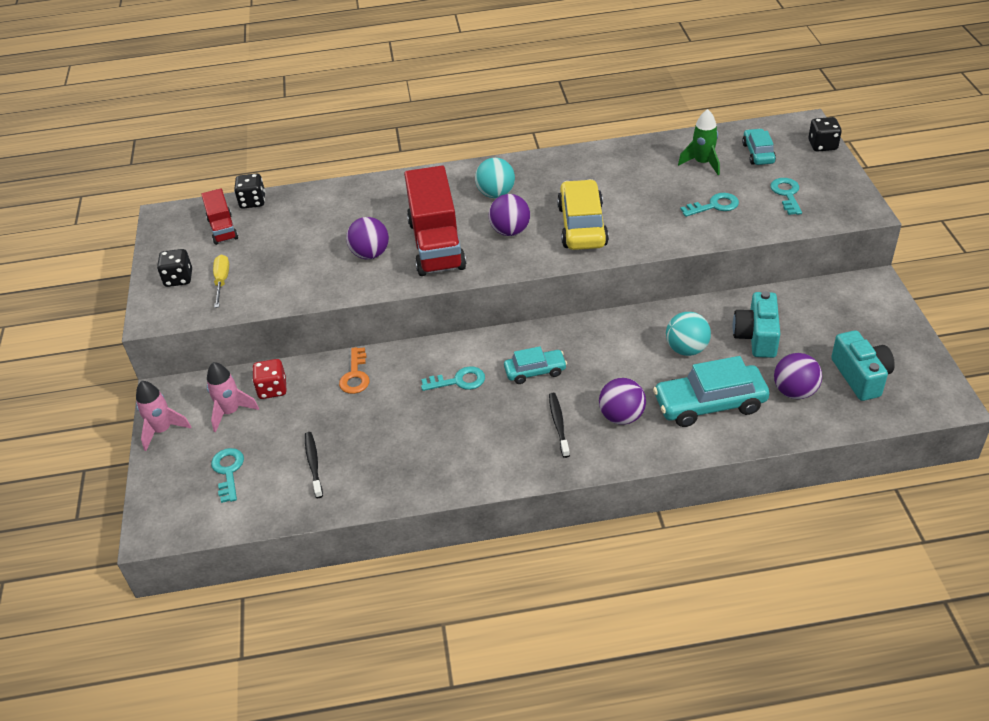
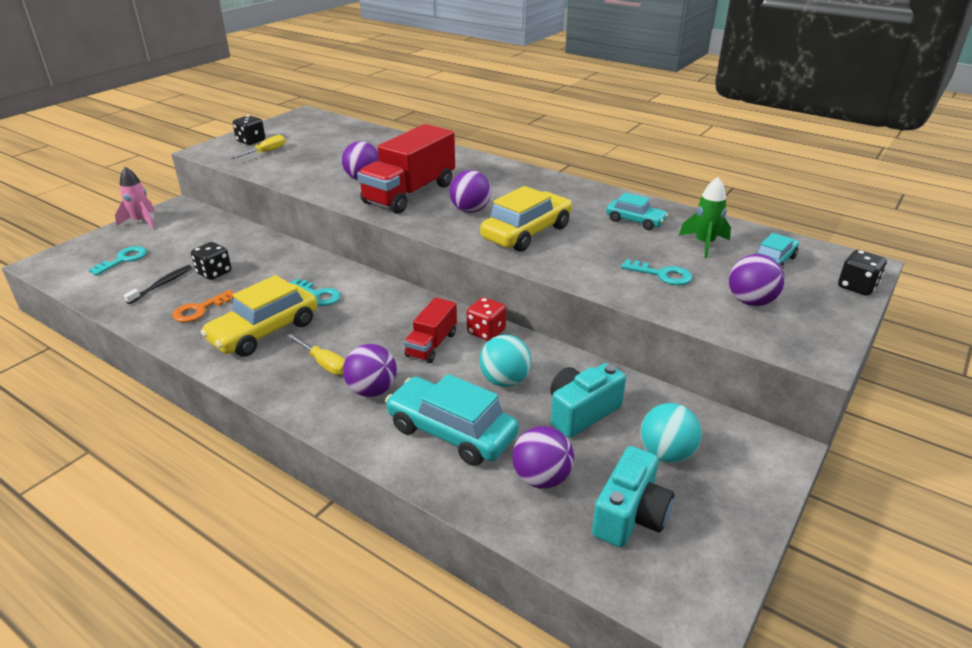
camera: 40 degrees right, 10 degrees down
(222, 229) = (317, 131): red truck -> red truck (431, 344)
(231, 412) = (183, 233): pink rocket -> none
(253, 202) = (357, 127): black dice -> black dice (214, 273)
(272, 389) = (222, 235): red dice -> red dice (486, 332)
(355, 375) = (272, 255): orange key -> orange key (200, 310)
(474, 435) = (264, 331): none -> yellow car
(496, 194) = (503, 187): turquoise ball -> turquoise ball (666, 453)
(535, 371) = (372, 321): turquoise car -> turquoise car (635, 221)
(558, 424) = (323, 363): black toothbrush -> yellow screwdriver
(786, 194) = (750, 301): turquoise key -> purple ball

